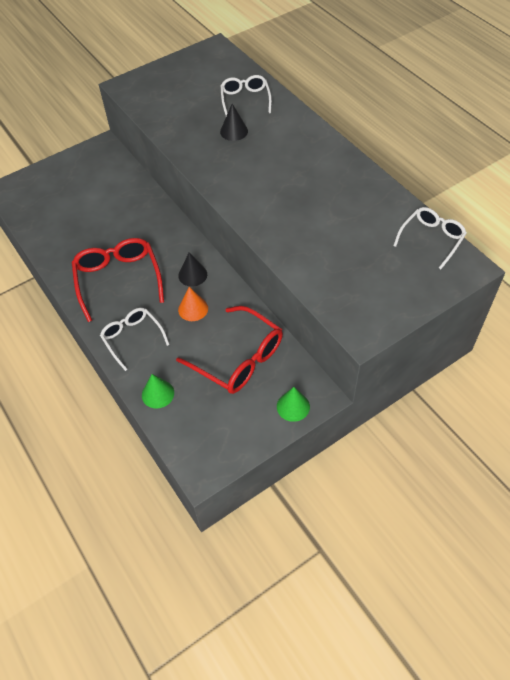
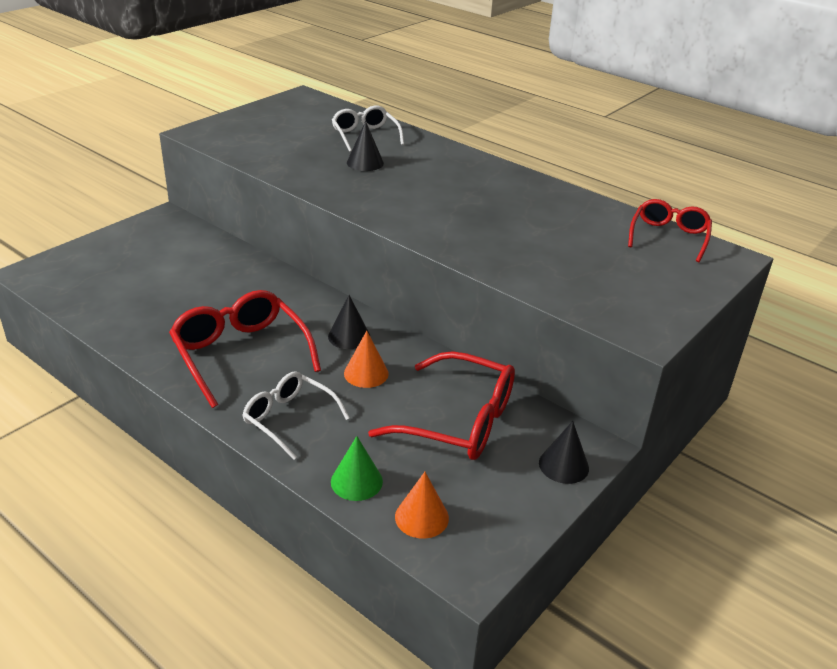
camera: 20 degrees left, 20 degrees down
(187, 427) = (421, 517): none -> orange cone
(293, 406) = (563, 465): green cone -> black cone
(431, 239) = (669, 237): white glasses -> red glasses

